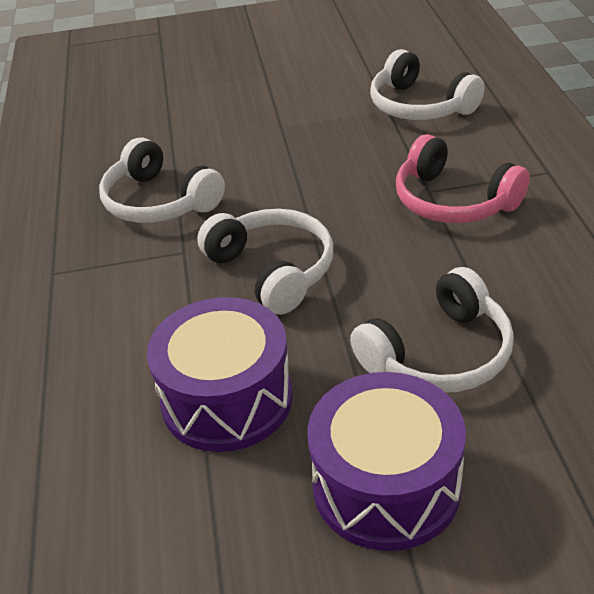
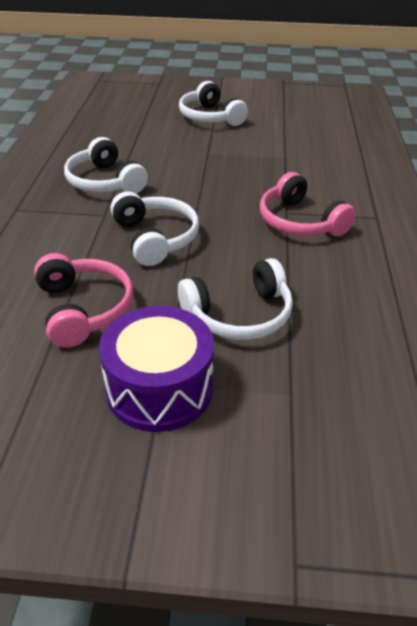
camera: 10 degrees right, 0 degrees up
(227, 399) = (83, 309): purple drum -> pink headphones
(420, 106) = (308, 159): white headphones -> white headphones (210, 117)

